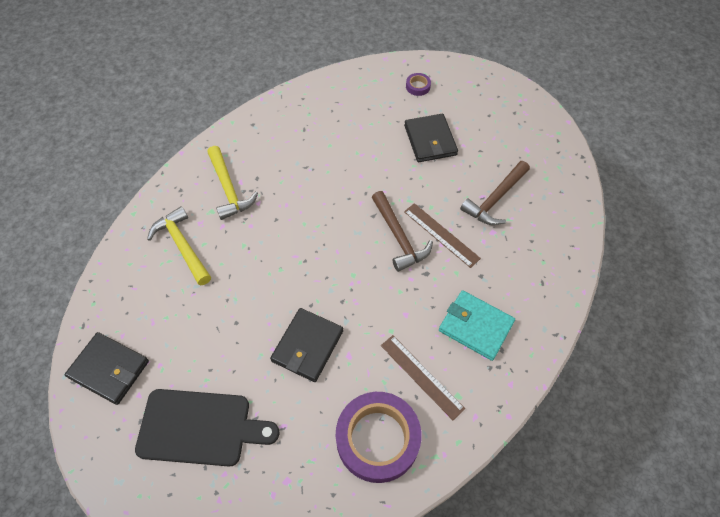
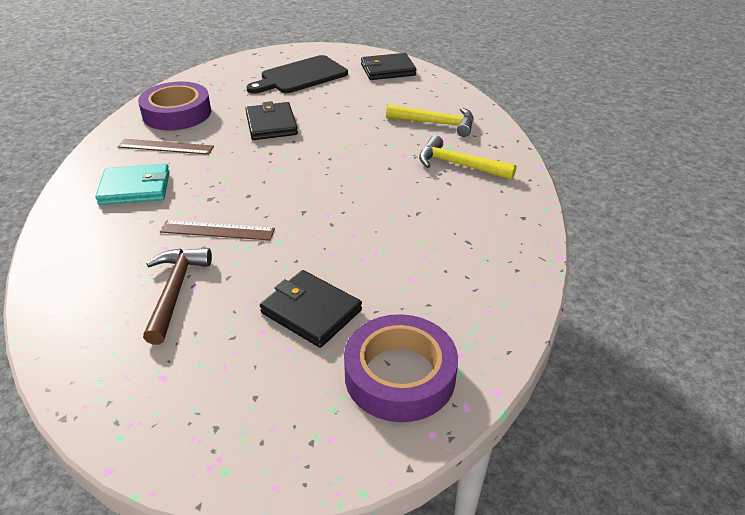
camera: 140 degrees right, 20 degrees down
(399, 237) = (260, 209): brown hammer -> none
(418, 86) = (400, 375): purple tape -> purple tape, size x2.42

